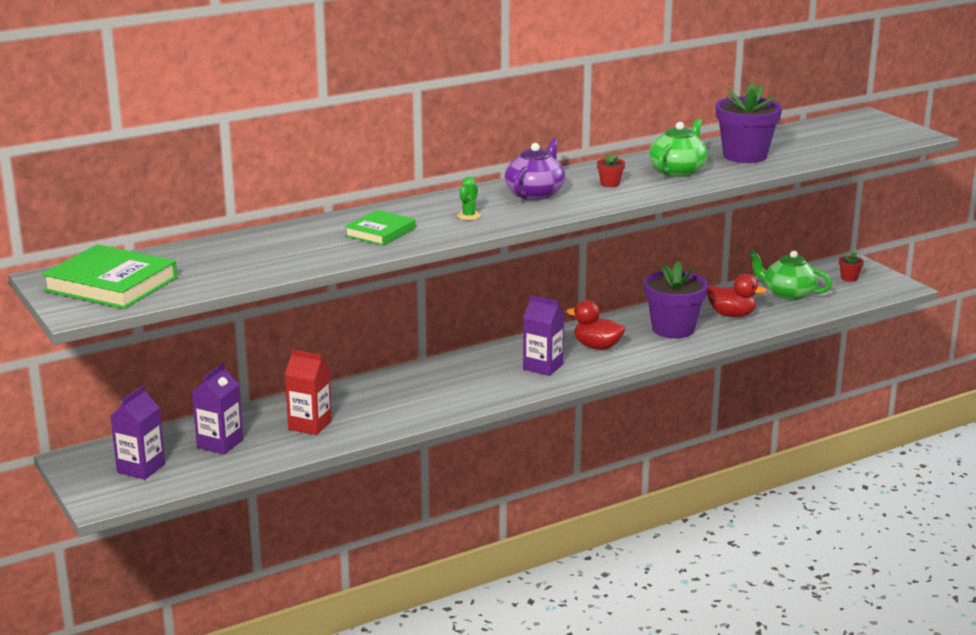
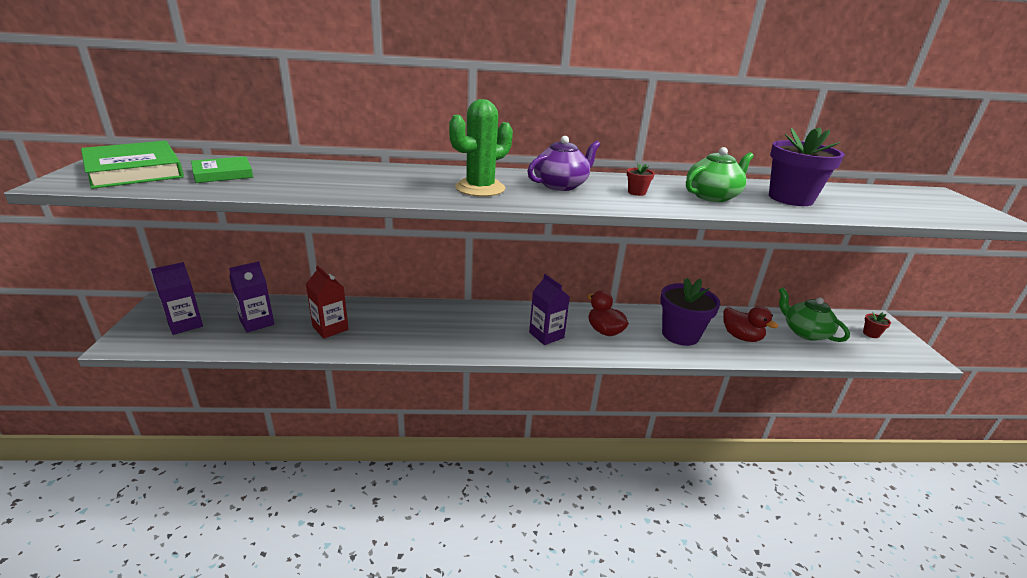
camera: 25 degrees right, 5 degrees up
(380, 232) = (391, 183): green book -> green book (223, 173)
(469, 216) = (480, 188): green cactus -> green cactus, size x2.23

